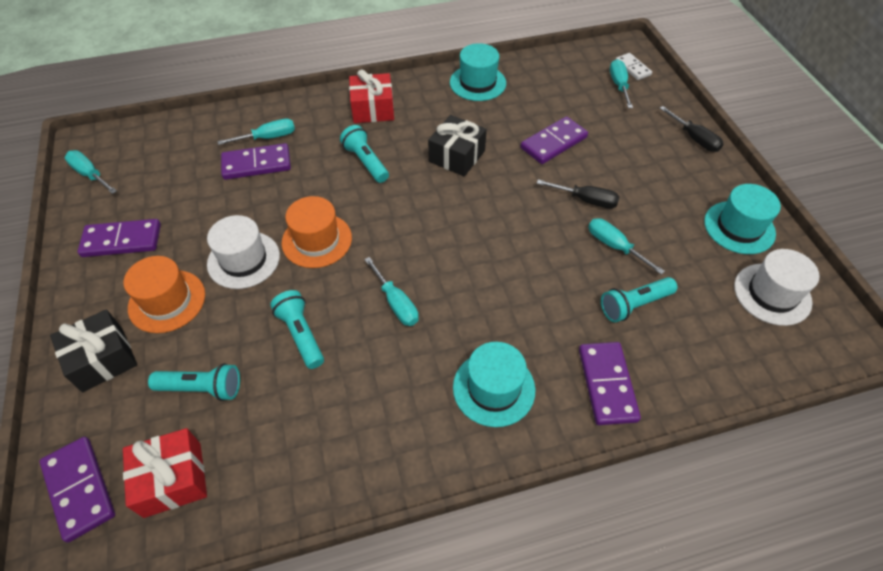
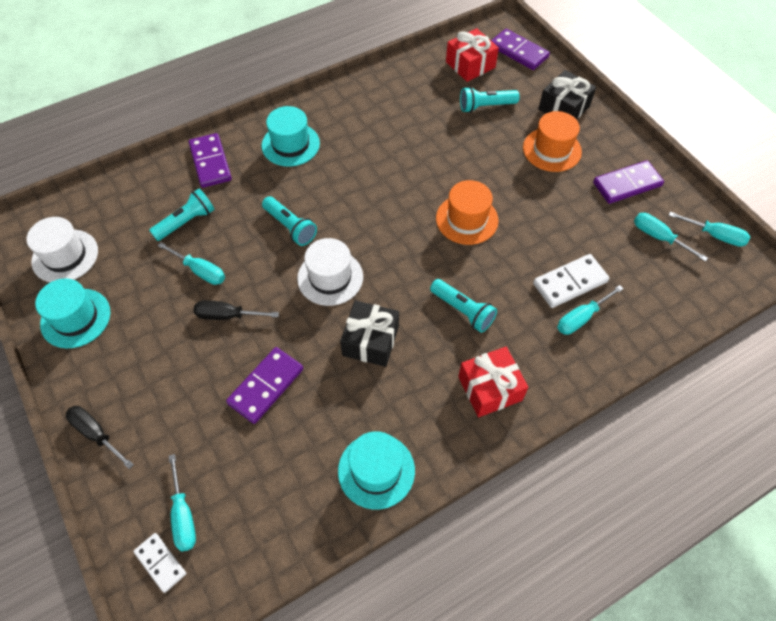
camera: 165 degrees right, 5 degrees up
(243, 260) = (517, 190): white hat -> white hat (330, 277)
(256, 164) = (570, 282): purple domino -> white domino
(301, 334) = (439, 149): turquoise flashlight -> turquoise flashlight (290, 227)
(396, 303) = (378, 184): turquoise screwdriver -> turquoise screwdriver (658, 237)

